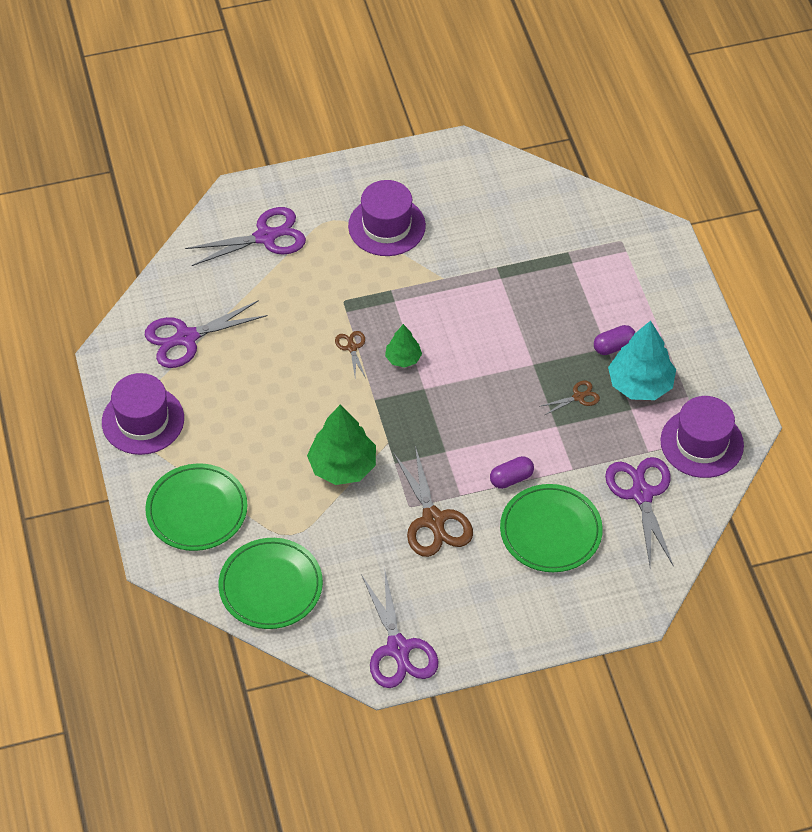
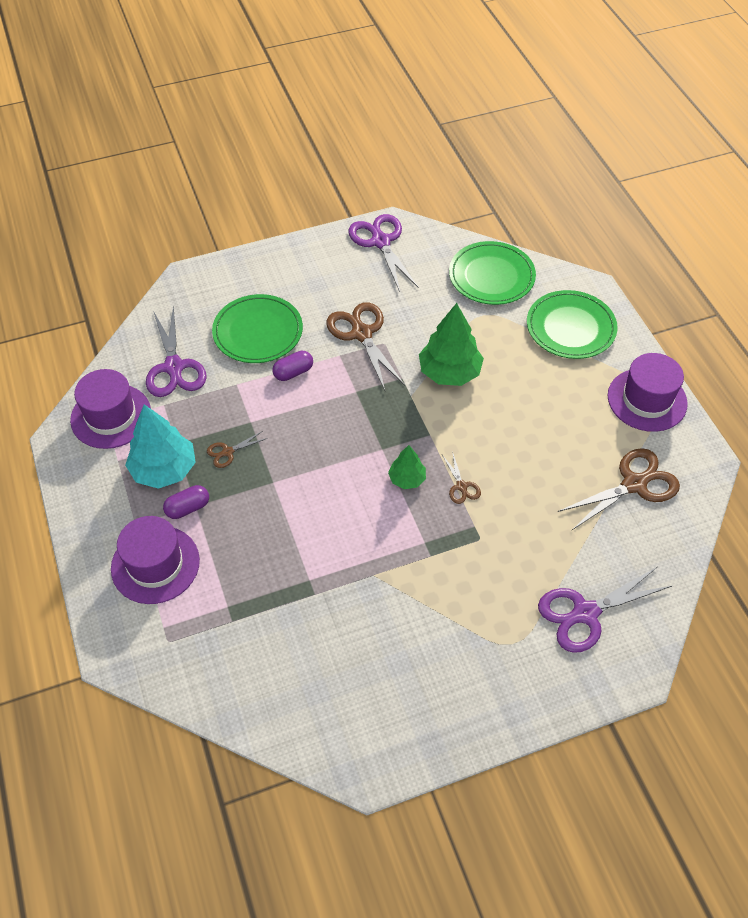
camera: 175 degrees right, 0 degrees up
(186, 338) = (634, 484): purple scissors -> brown scissors
(386, 226) = (447, 640): purple hat -> purple hat (155, 564)

